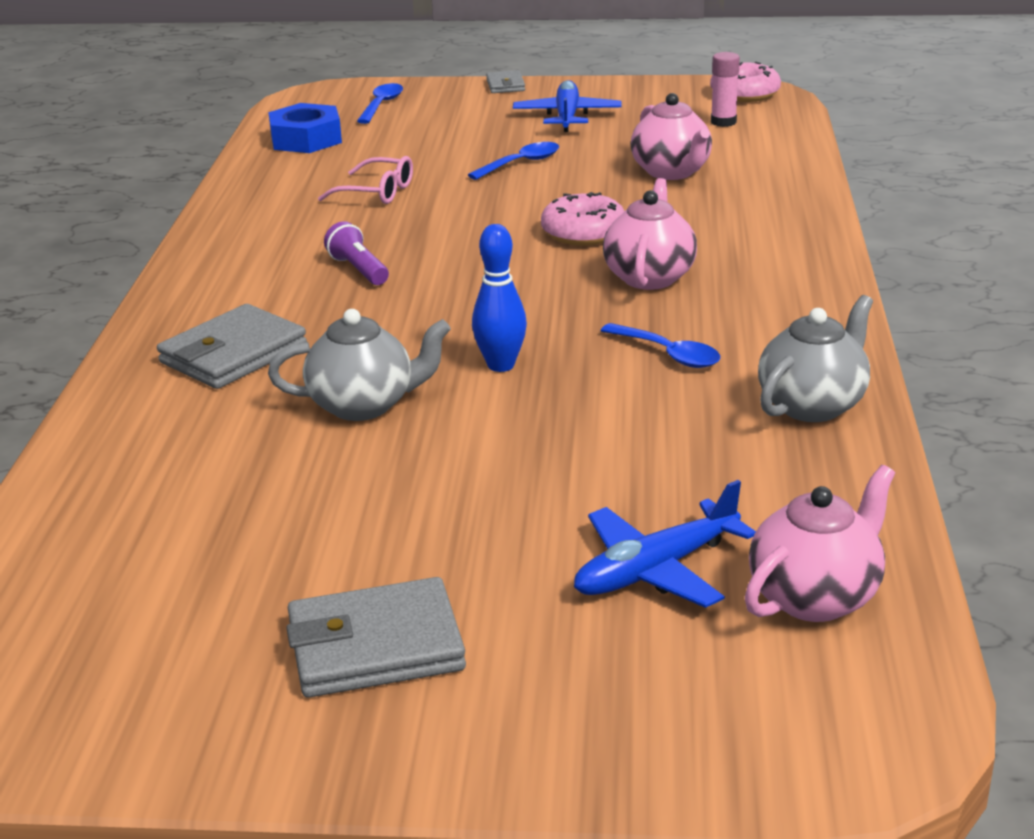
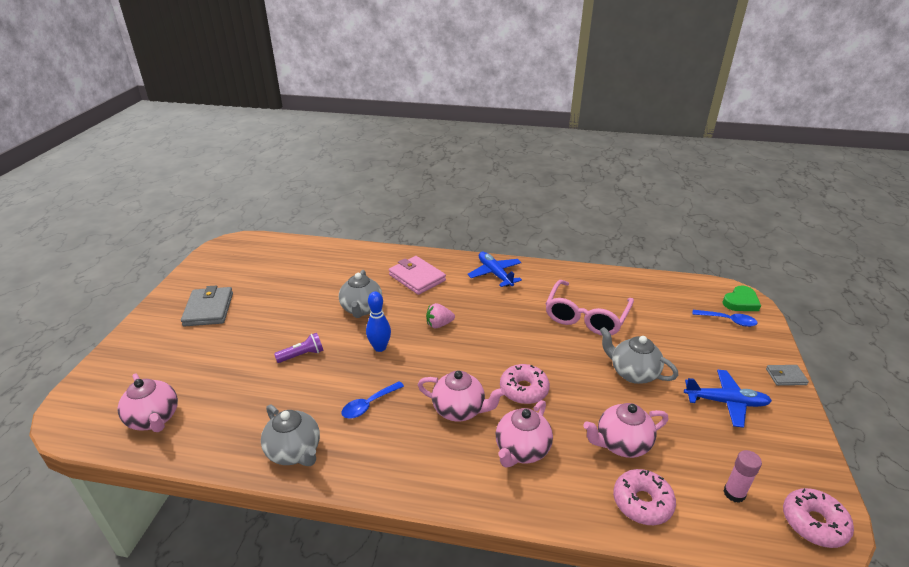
camera: 95 degrees right, 5 degrees up
(233, 354) = (417, 278): grey wallet -> pink wallet
(306, 139) = (663, 293): blue nut -> none
(332, 95) = (740, 302): none -> green heart
(358, 270) = (489, 309): purple flashlight -> purple flashlight (302, 355)
(376, 192) = (586, 316): pink glasses -> pink glasses, size x1.78
(414, 313) = (439, 324): none -> pink strawberry
(521, 163) = (633, 373): blue spoon -> grey teapot
(656, 570) = (203, 376): blue plane -> blue plane (495, 274)
(714, 230) = (521, 450): none -> pink teapot
(764, 164) = (642, 502): none -> pink donut

